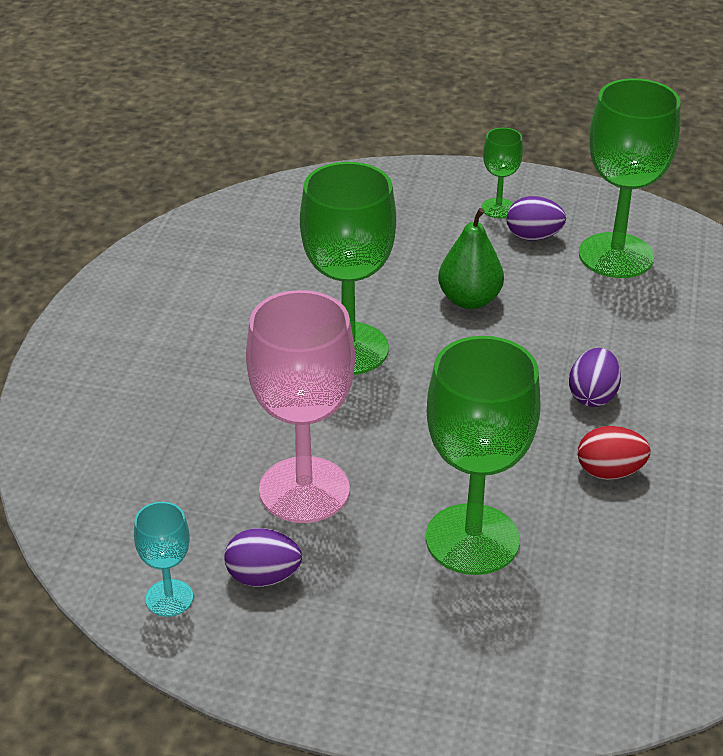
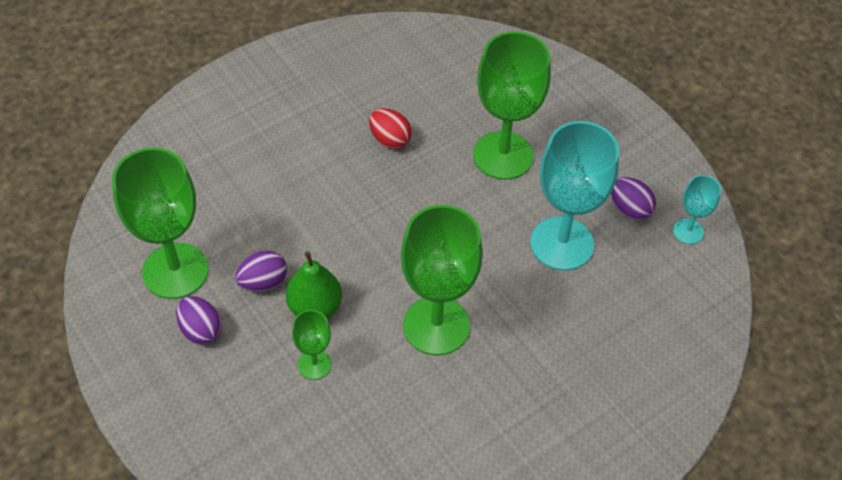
camera: 140 degrees left, 15 degrees up
(304, 490) = (562, 243): pink goblet -> turquoise goblet
(498, 208) = (185, 378): green goblet -> green goblet (314, 364)
(592, 396) = (337, 186): purple egg -> purple egg (263, 282)

